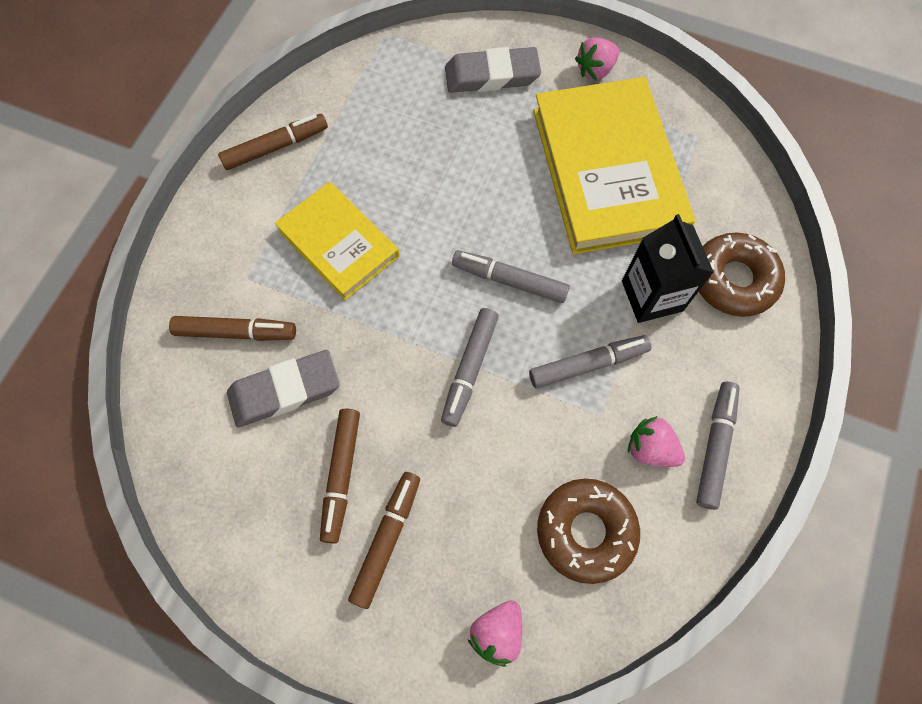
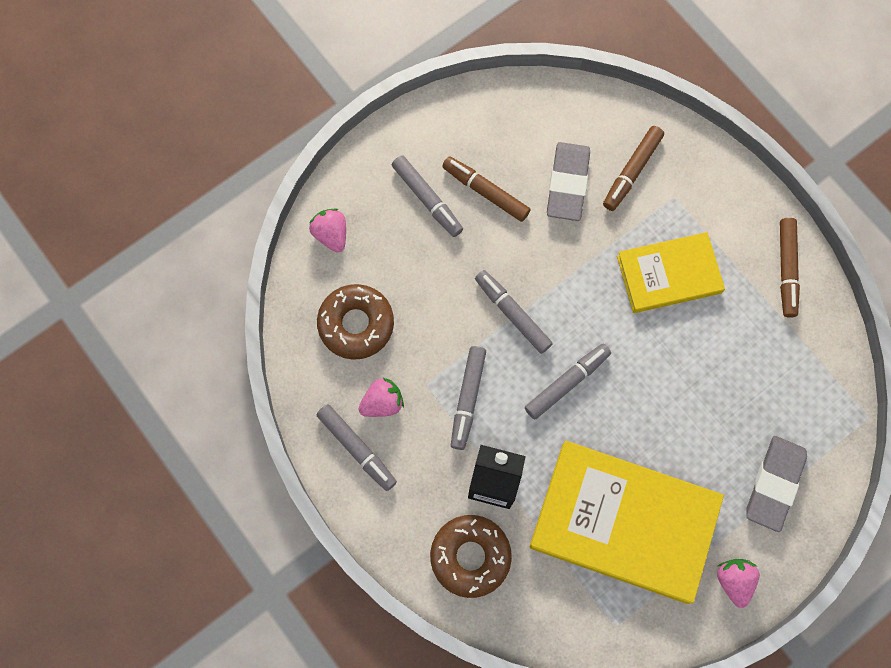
camera: 120 degrees right, 5 degrees up
(386, 540) = (427, 198): brown marker -> grey marker

